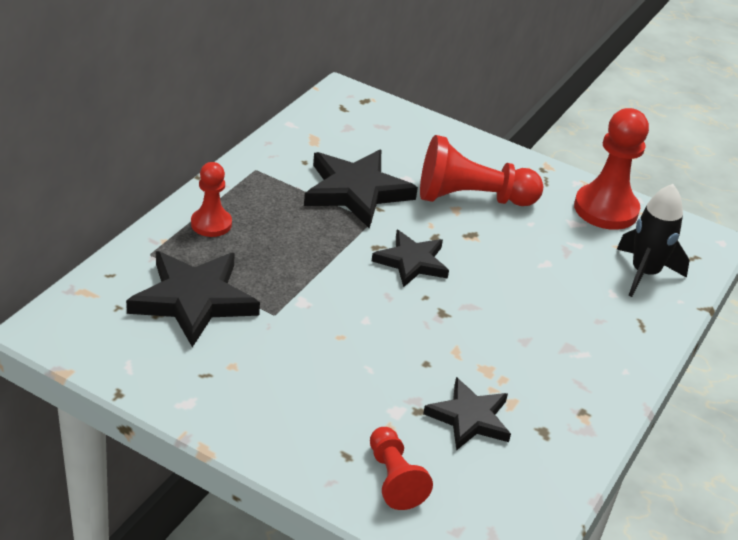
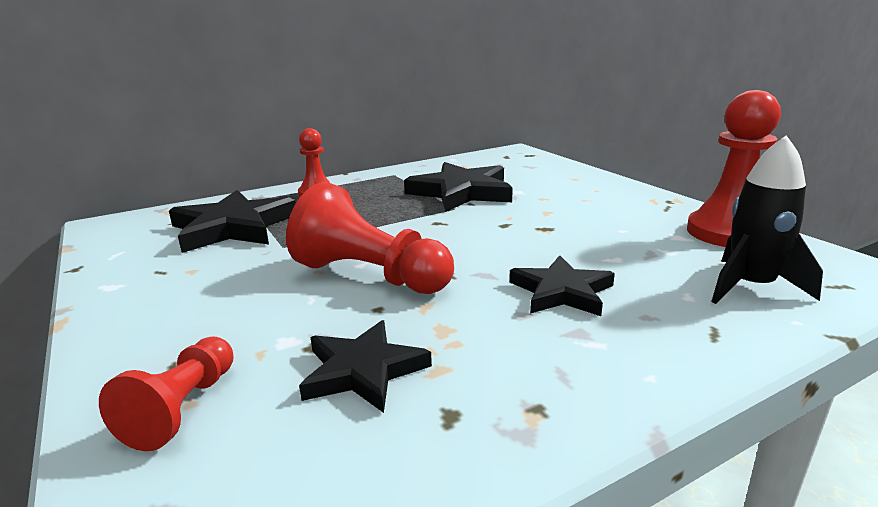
camera: 35 degrees right, 15 degrees down
(412, 262) = (459, 235): black star -> black star (562, 292)
(471, 198) = (570, 208): red pawn -> red pawn (370, 275)

